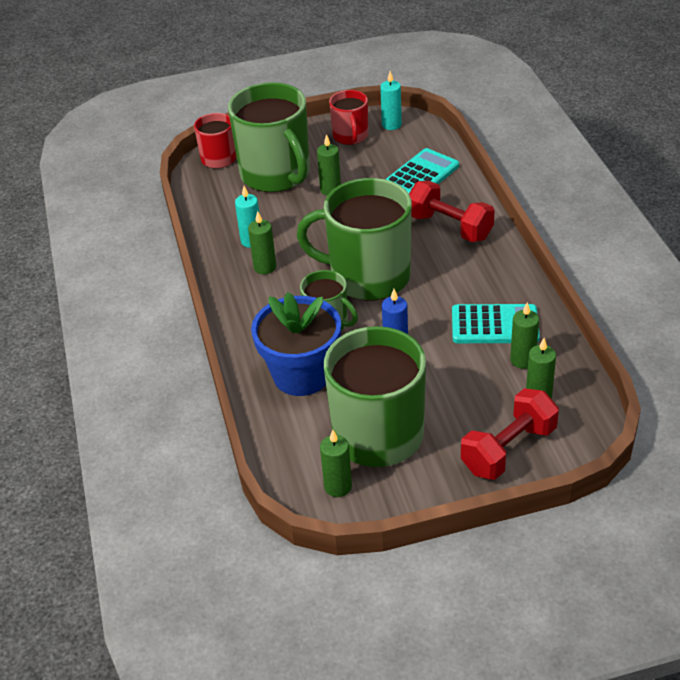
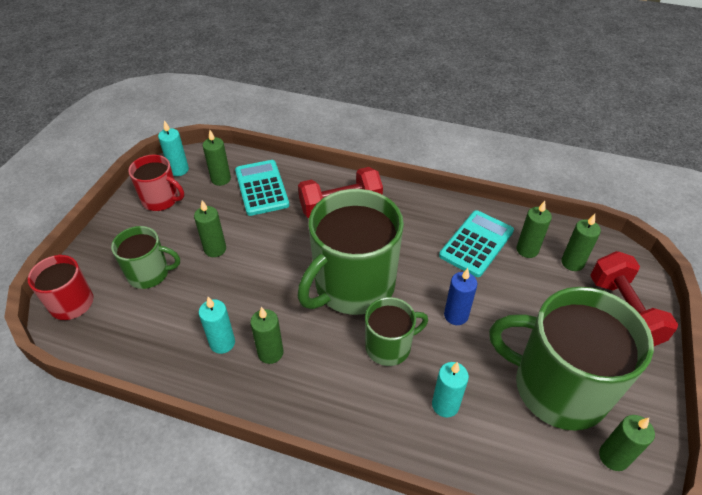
camera: 60 degrees left, 5 degrees up
(276, 174) = (149, 273): green mug -> green mug, size x0.52
(301, 375) = (445, 405): blue flower pot -> turquoise candle
(406, 150) = (221, 179): none -> green candle

